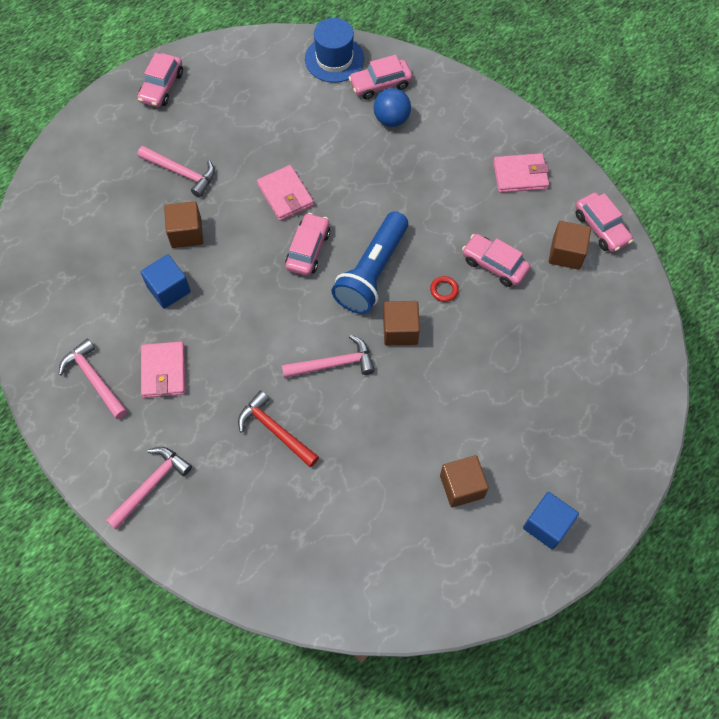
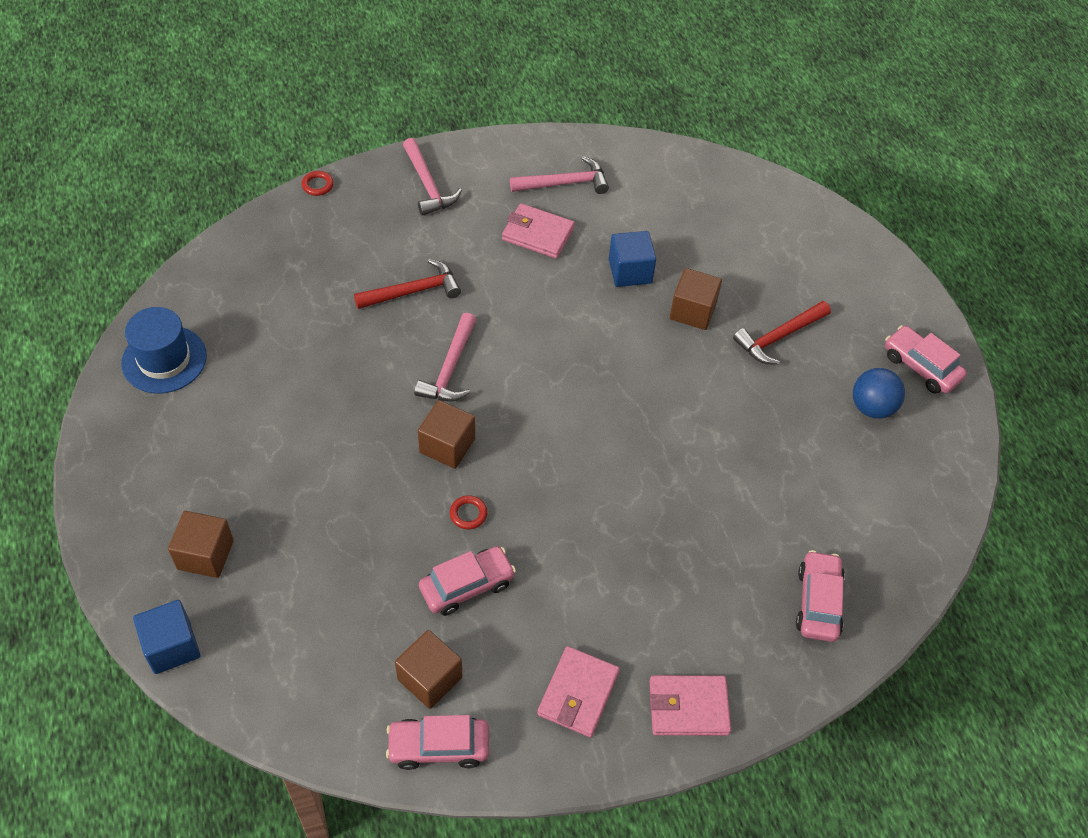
camera: 115 degrees right, 10 degrees down
(181, 173) = (779, 337): pink hammer -> red hammer
(199, 578) = (317, 185): none -> red ring
(285, 195) = (693, 420): pink wallet -> pink wallet (688, 707)
(308, 250) = (605, 408): pink car -> none
(334, 59) = (888, 569): blue hat -> blue hat (164, 359)
(372, 272) = (537, 455): blue flashlight -> none
(391, 119) = (751, 586): blue ball -> blue ball (872, 407)
(462, 486) = (239, 412): brown cube -> brown cube (205, 555)
(547, 525) = (142, 463): blue cube -> blue cube (172, 646)

